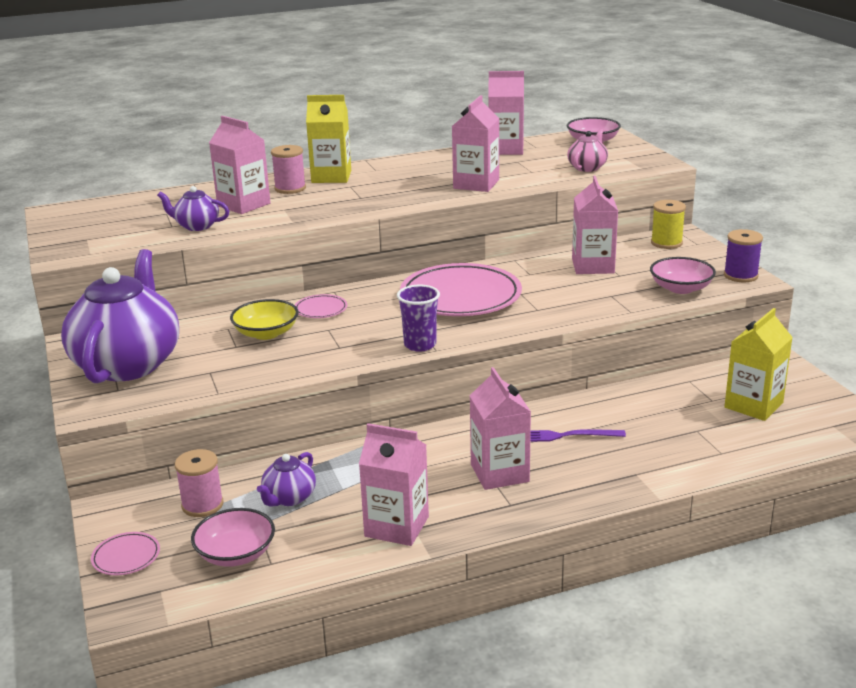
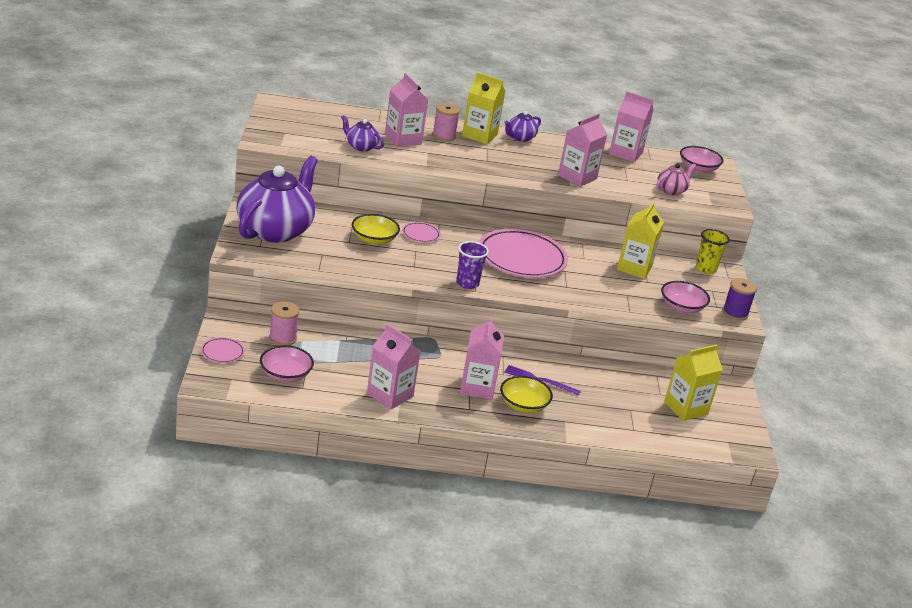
camera: 15 degrees right, 5 degrees up
(289, 498) = (336, 353): purple teapot -> purple teapot (520, 138)
(572, 473) = (523, 405): none -> yellow bowl
(593, 266) = (634, 268): pink carton -> yellow carton
(666, 243) = (705, 269): yellow spool -> yellow cup

